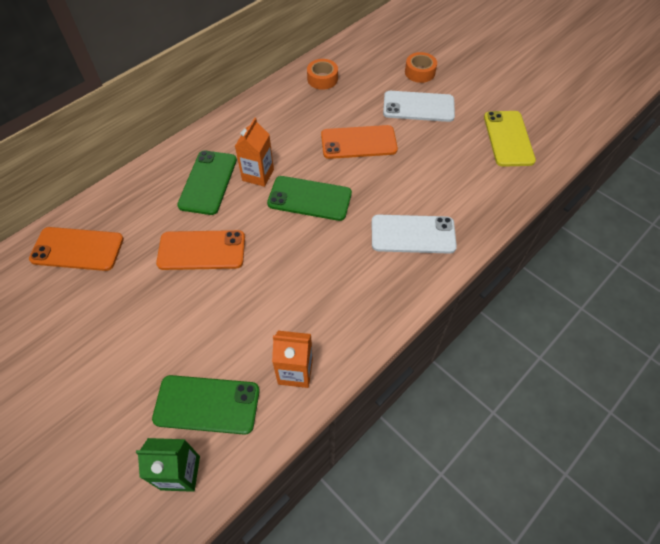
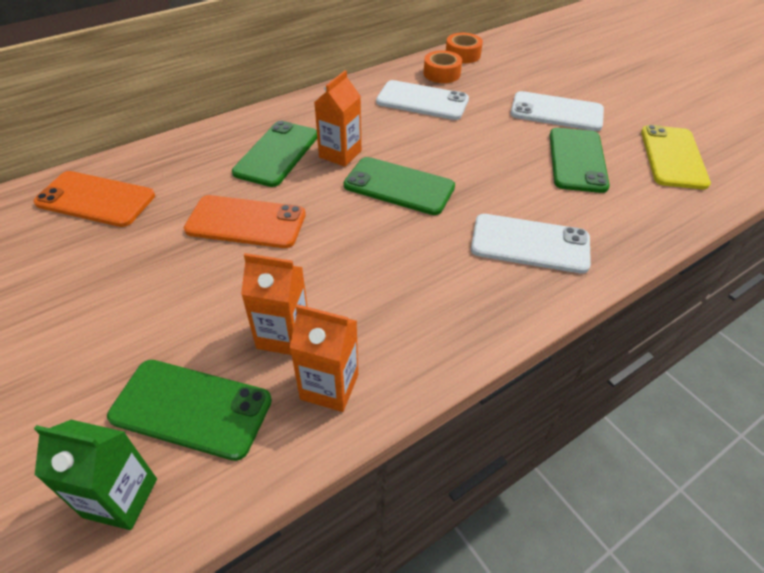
camera: 10 degrees right, 10 degrees down
(254, 339) = (283, 335): none -> orange carton
(312, 111) = (422, 101): none -> white phone
(358, 142) = (474, 138): orange phone -> none
(420, 72) = (562, 80): orange tape -> orange tape (462, 54)
(438, 152) = (577, 160): none -> green phone

